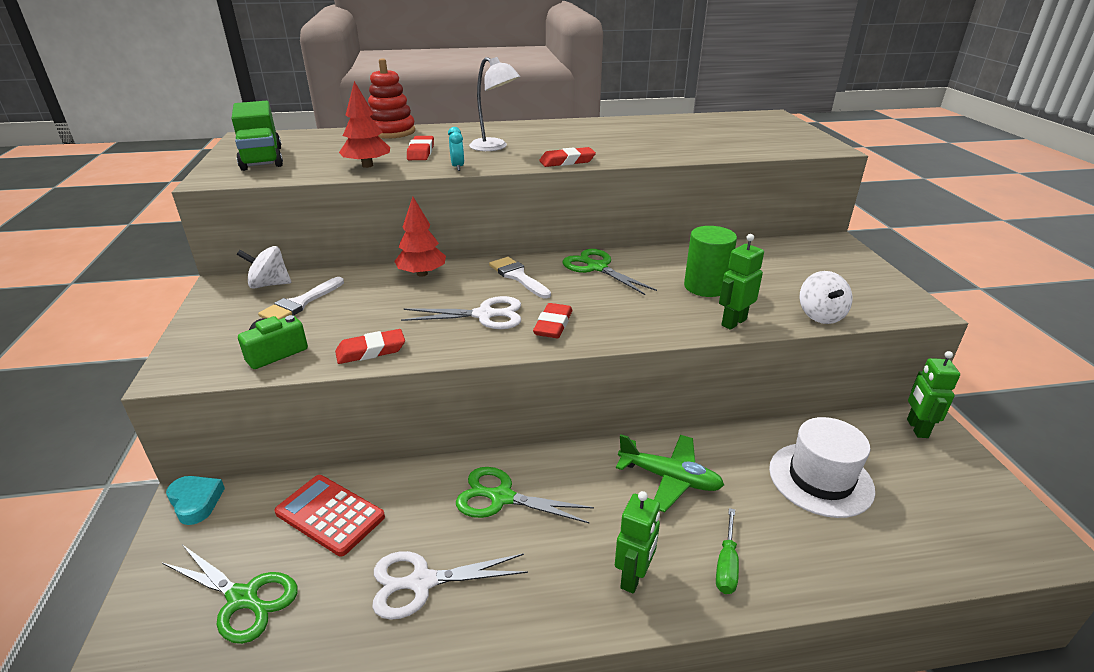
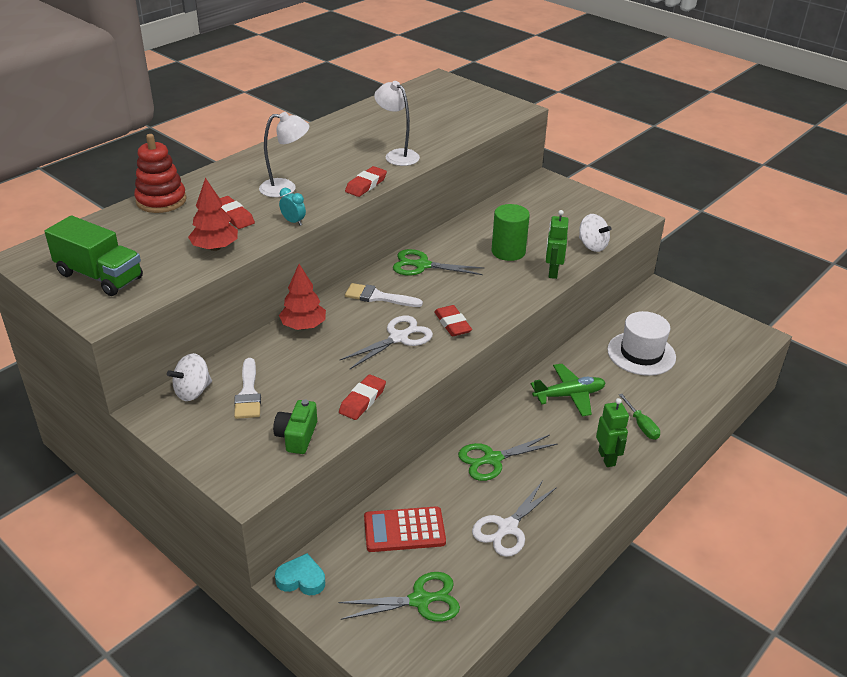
camera: 40 degrees left, 5 degrees up
(635, 150) = (397, 155): none -> white lamp
(916, 428) = (659, 297): green robot -> none

